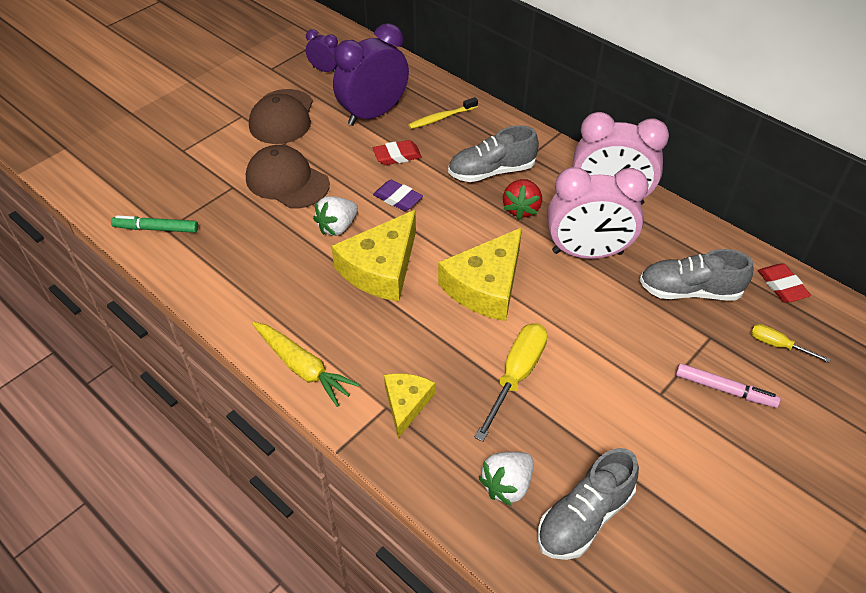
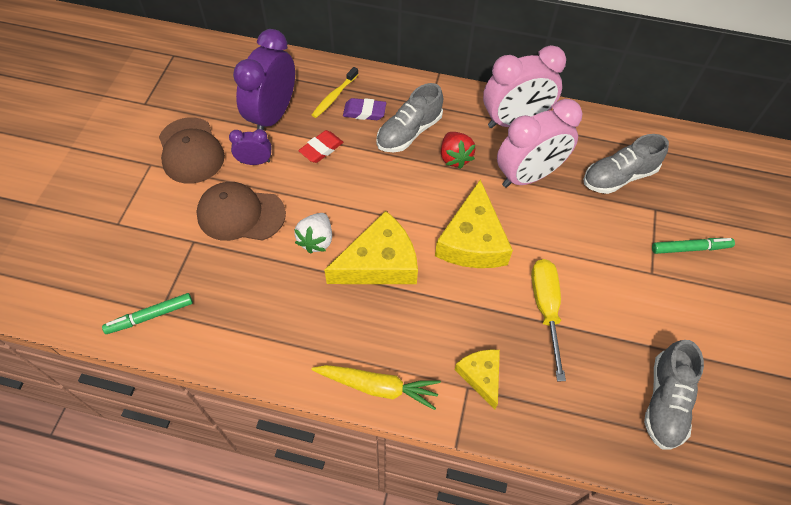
camera: 30 degrees left, 10 degrees up
(325, 70) = (198, 87): purple clock -> purple clock (255, 161)
(381, 268) = (379, 263): yellow cheese -> yellow cheese turned 120 degrees counterclockwise
(398, 198) = (349, 190): purple eraser -> purple eraser (364, 112)
(507, 485) = (598, 405): white strawberry -> none
(724, 390) = (690, 248): pink marker -> green marker
(777, 345) = (701, 195): yellow screwdriver -> none
(782, 286) = (675, 144): red eraser -> none

